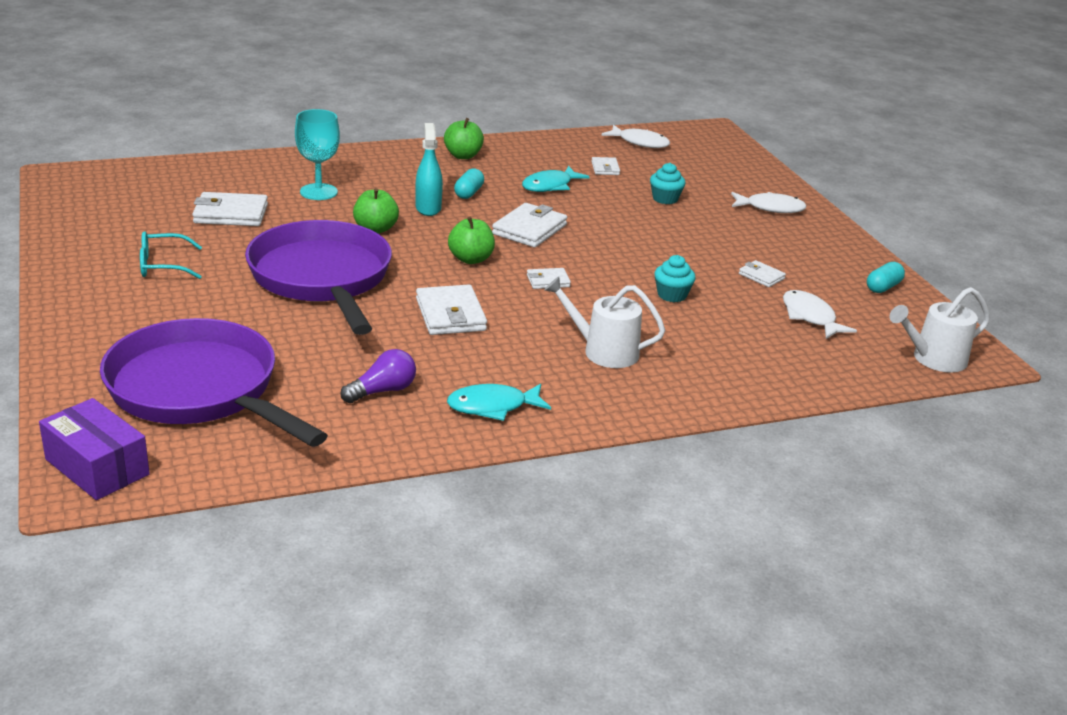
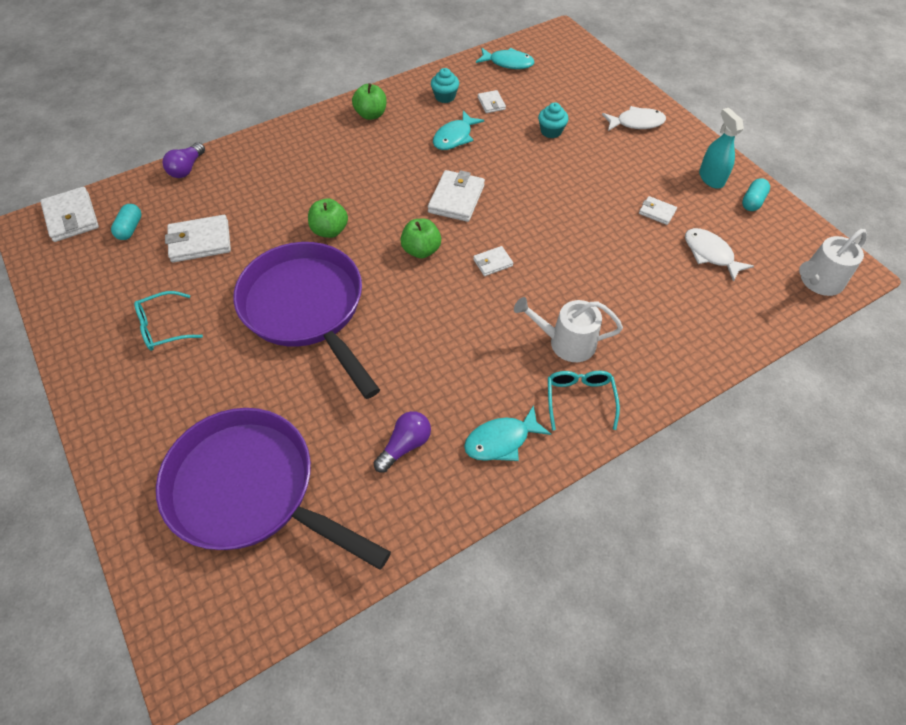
camera: 10 degrees left, 25 degrees up
(97, 467) = (195, 621): purple box -> none
(241, 162) = (187, 168): none -> purple light bulb
(318, 192) = (266, 193): turquoise goblet -> none
(428, 208) = (364, 191): turquoise spray bottle -> turquoise spray bottle (711, 178)
(450, 315) = (428, 328): white wallet -> white wallet (71, 217)
(468, 193) = (391, 163): turquoise capsule -> turquoise capsule (130, 228)
(598, 394) = (579, 399): none -> turquoise glasses
(640, 142) = (508, 63): white fish -> turquoise fish
(672, 295) = (596, 255): turquoise cupcake -> turquoise cupcake (445, 97)

